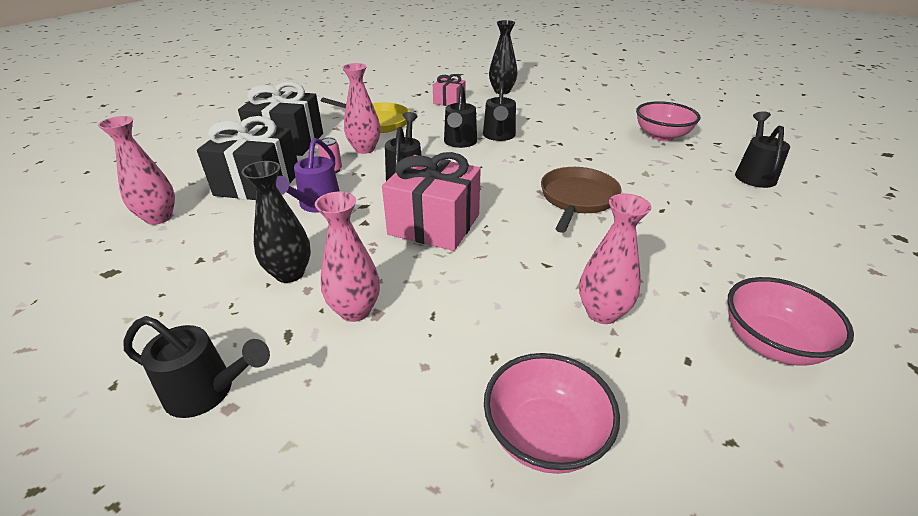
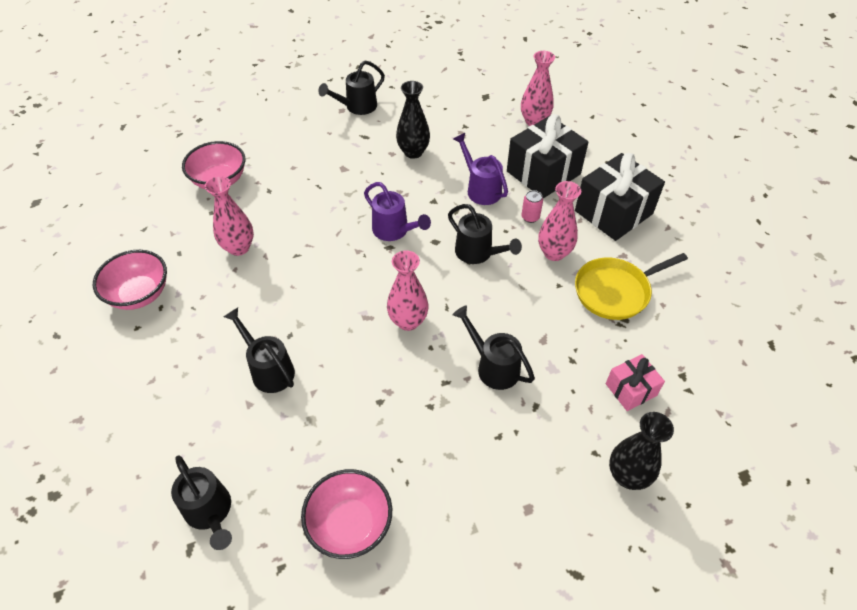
camera: 130 degrees right, 15 degrees up
(355, 310) = (355, 162): pink vase -> pink vase (408, 321)
(434, 224) = (394, 231): pink gift -> purple watering can
(459, 143) = (507, 325): black watering can -> black watering can (269, 369)
(577, 198) = (335, 332): brown pan -> none

